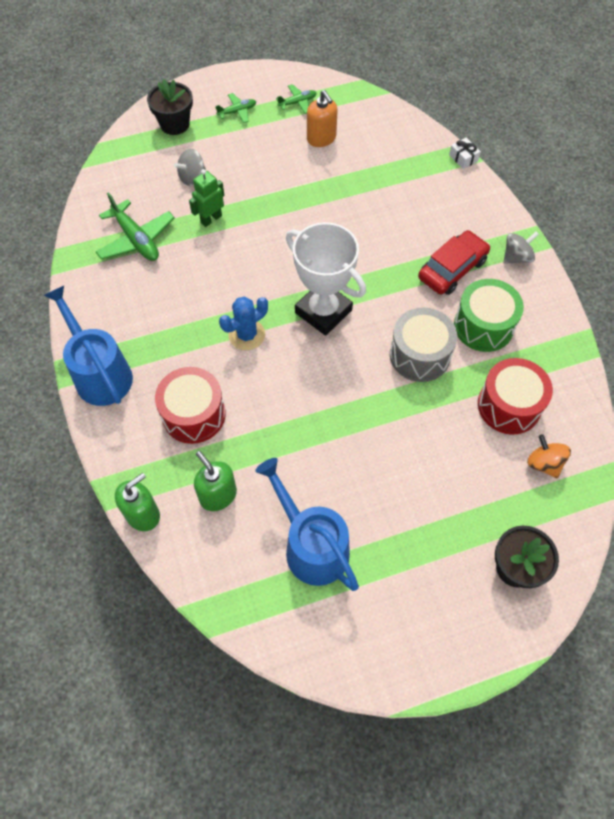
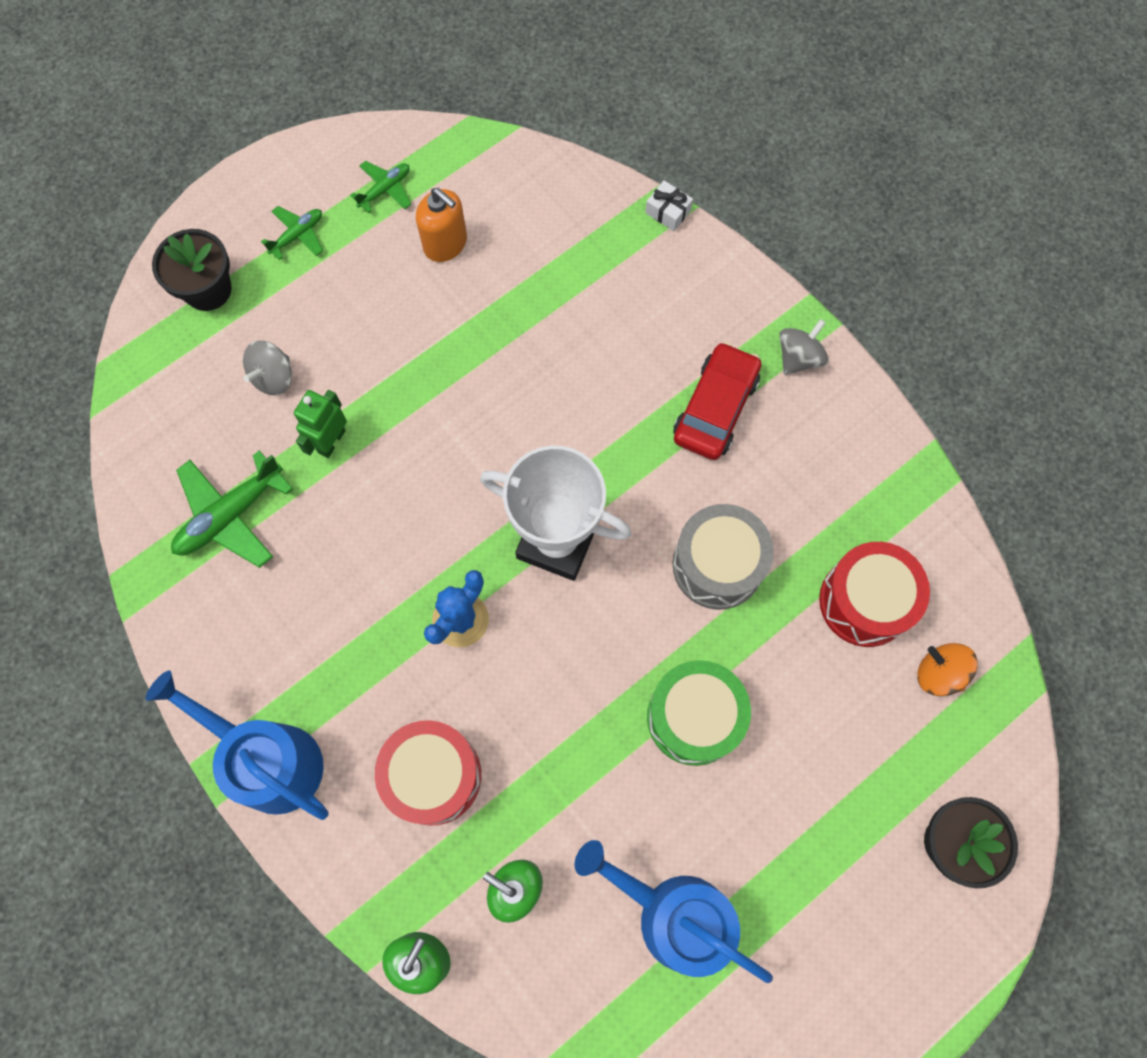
camera: 20 degrees left, 10 degrees up
(136, 239) = (230, 515): green plane -> green plane turned 105 degrees clockwise
(483, 326) = (789, 487): green drum -> green drum (694, 717)

